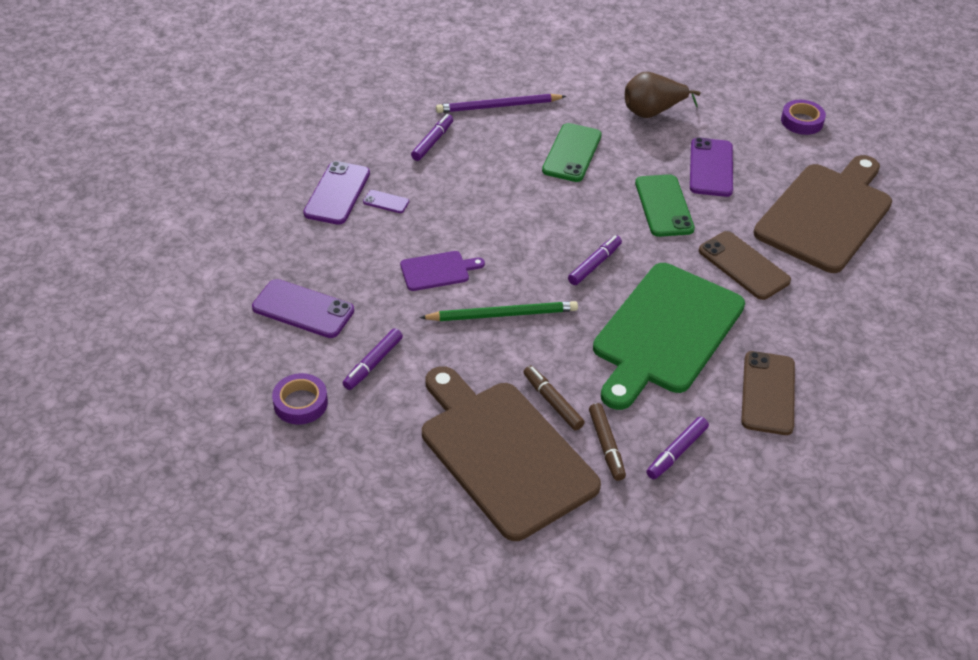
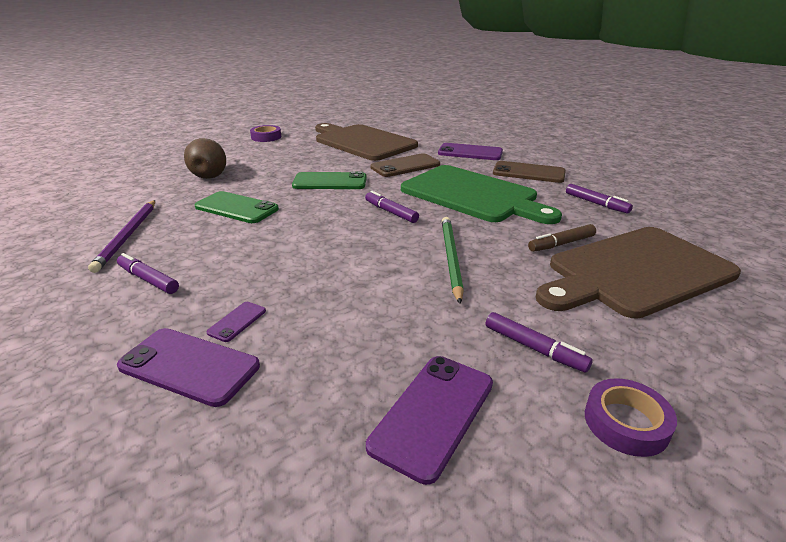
camera: 80 degrees left, 15 degrees down
(438, 271) = (379, 291): purple cutting board -> none
(606, 446) = (602, 227): brown marker -> none
(711, 168) = (295, 164): purple phone -> purple phone (470, 152)

